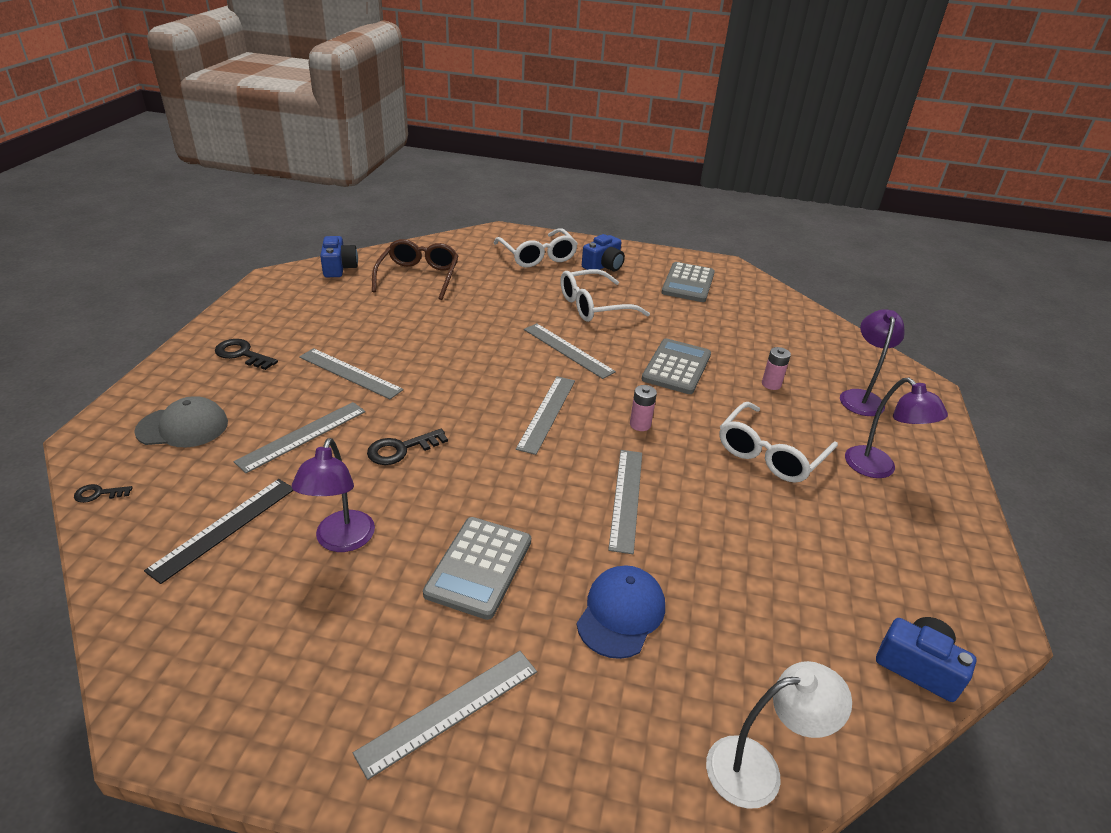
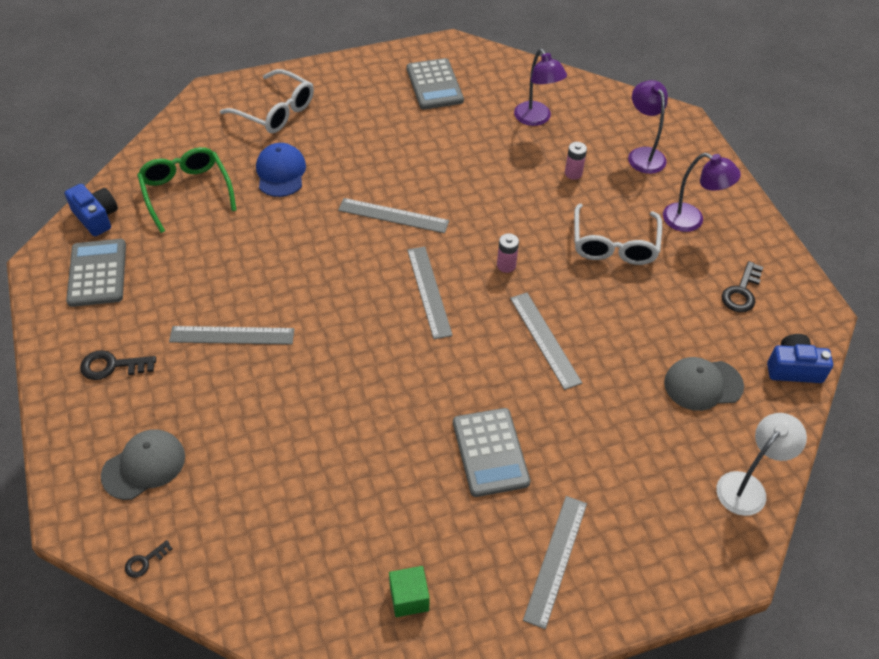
camera: 30 degrees left, 15 degrees up
(224, 528) = (279, 529): black ruler -> none
(266, 655) = (409, 598): none -> green cube
(302, 436) = (255, 418): grey ruler -> none
(341, 541) = (377, 488): purple lamp -> purple lamp (536, 119)
(401, 449) = (346, 387): black key -> black key (741, 292)
(418, 277) = (186, 192): brown glasses -> green glasses
(594, 306) = (375, 152): white glasses -> none
(603, 266) = (346, 96): blue camera -> none
(621, 613) = (606, 432): blue cap -> blue cap (281, 172)
(676, 367) = (492, 191): grey calculator -> grey calculator (97, 273)
(779, 624) = (703, 384): none -> grey cap

